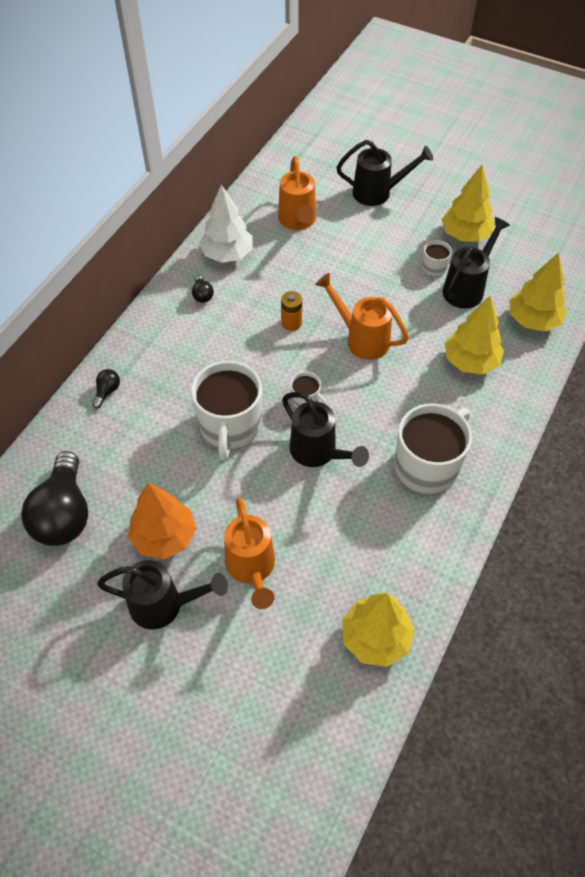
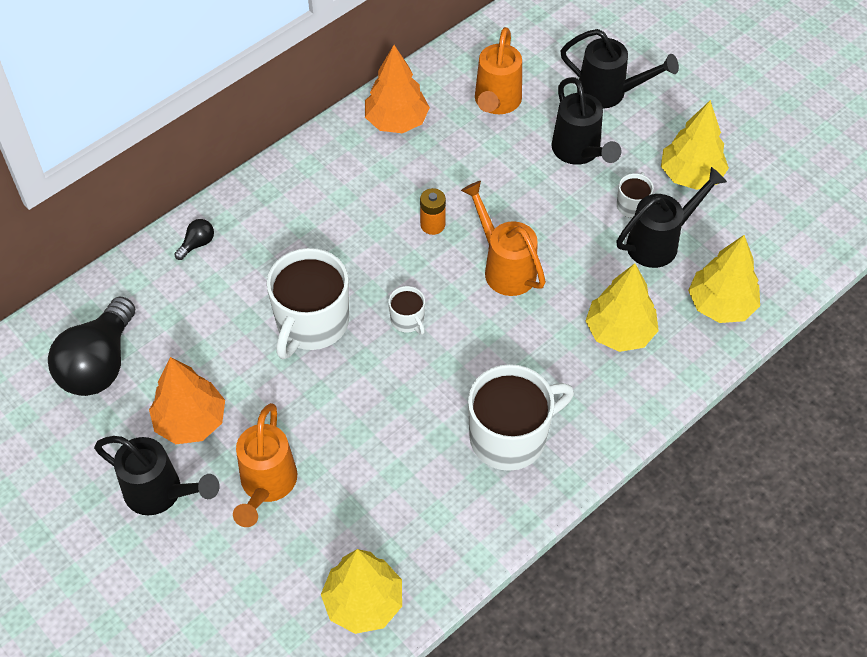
camera: 20 degrees right, 0 degrees up
(202, 295) = (347, 162): black light bulb -> none
(227, 254) = (396, 121): white tree -> orange tree
(318, 453) = (394, 383): black watering can -> black watering can (579, 152)

